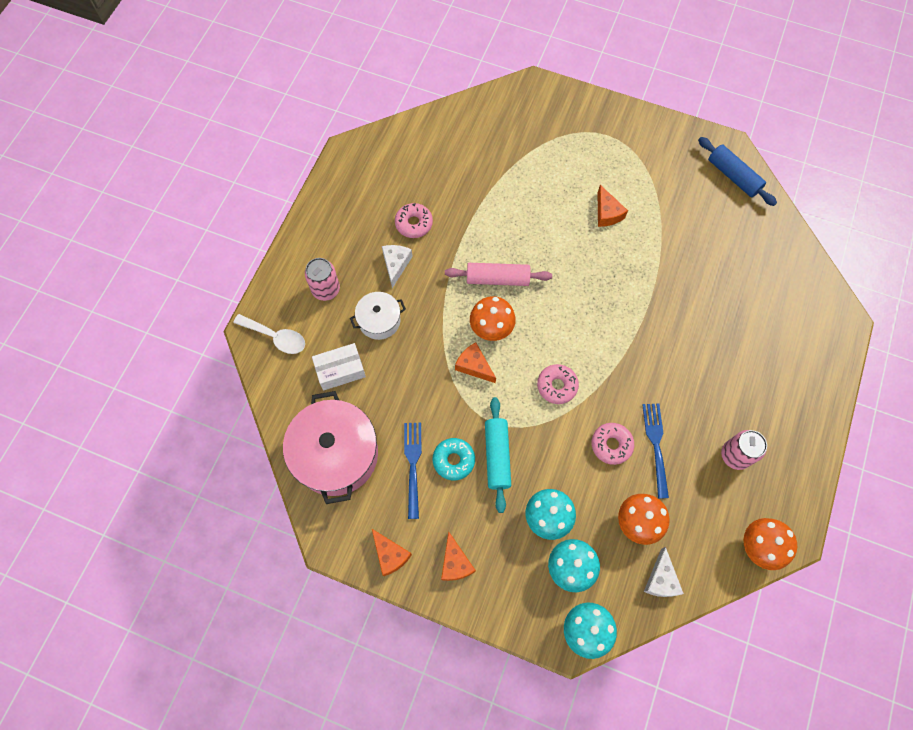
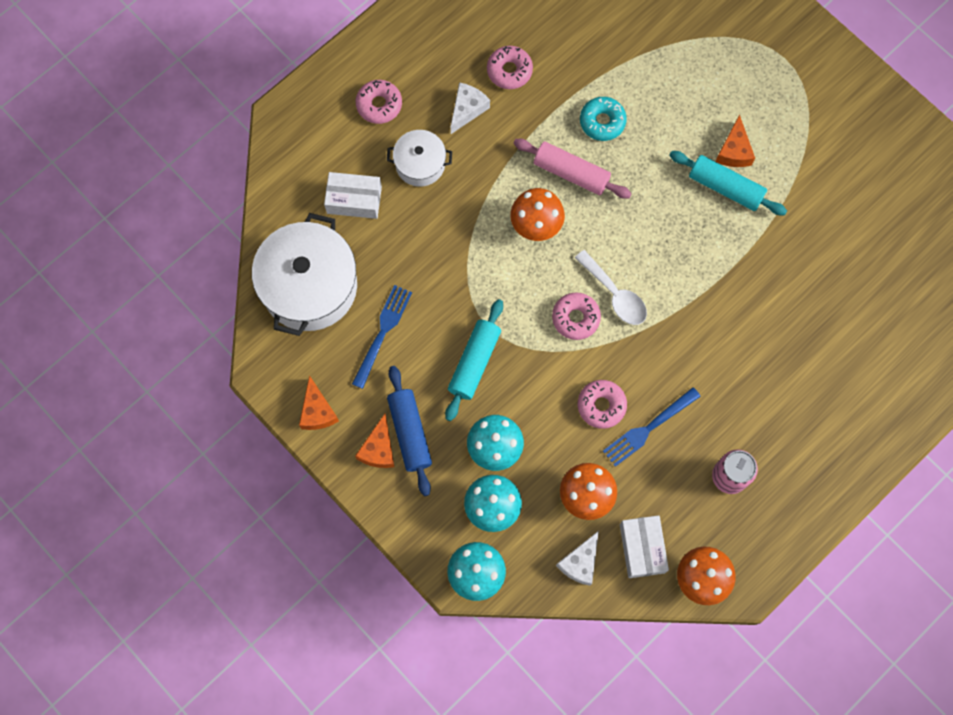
camera: 25 degrees right, 5 degrees up
(276, 337) = (303, 135): white spoon -> white spoon (615, 295)
(326, 289) = (379, 105): pink can -> pink donut
(336, 454) = (309, 286): pink pot -> white pot
(453, 460) = (427, 346): turquoise donut -> turquoise donut (602, 122)
(474, 366) = (497, 257): orange cheese -> none
(615, 242) = (725, 187): none -> turquoise rolling pin
(656, 446) = (649, 428): blue fork -> blue fork turned 150 degrees counterclockwise
(701, 544) = (642, 548): none -> white box
(733, 176) = (907, 170): blue rolling pin -> blue rolling pin (410, 432)

